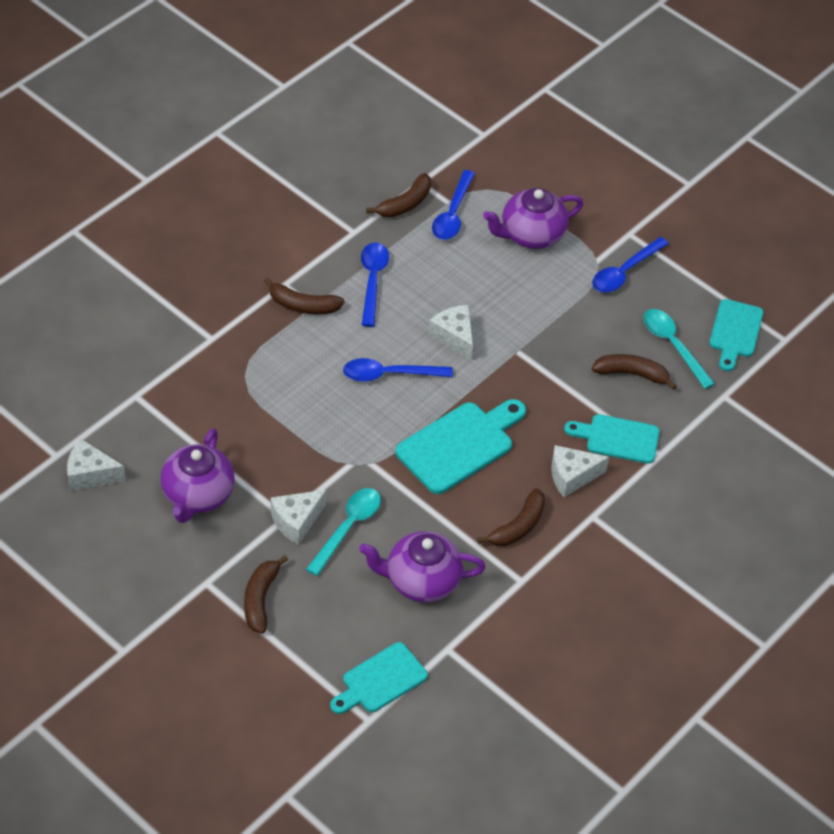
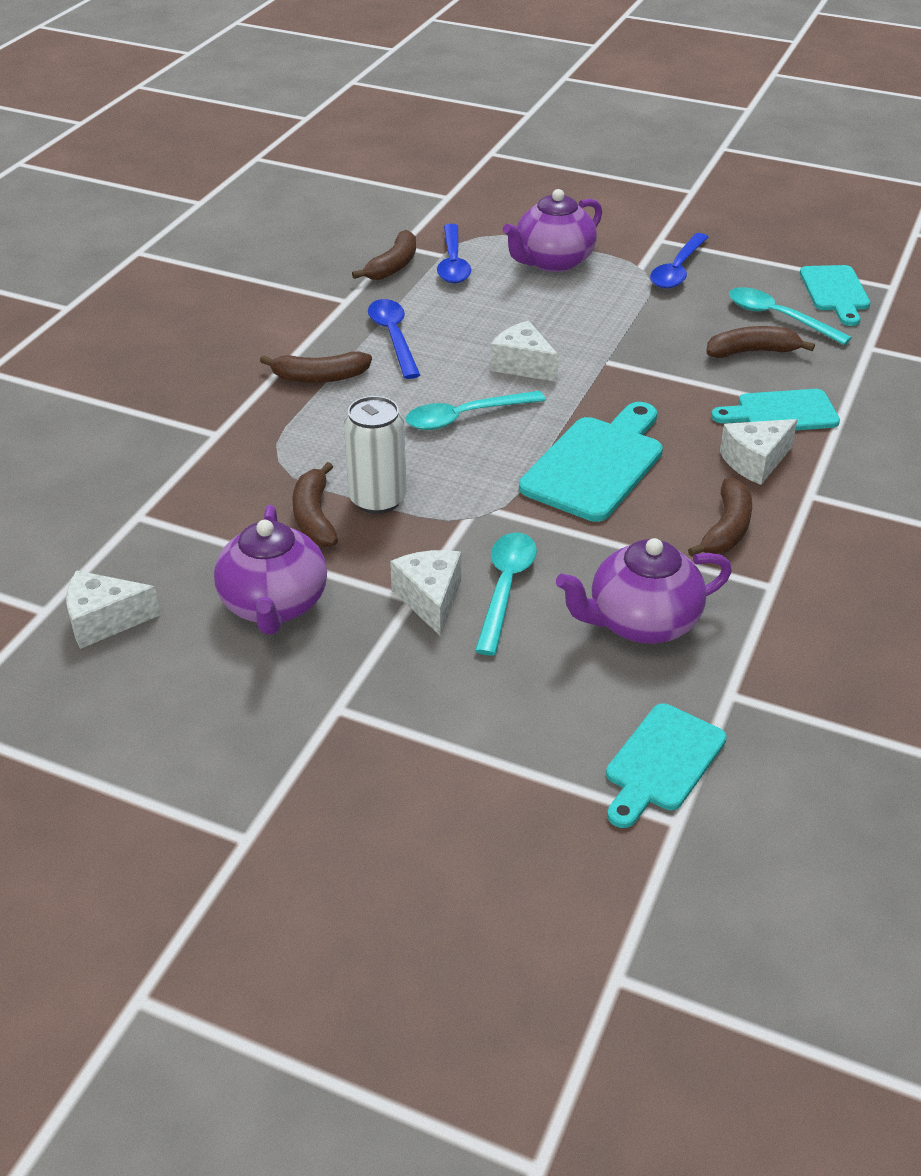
camera: 15 degrees left, 10 degrees down
(260, 599) = (428, 707): brown banana -> brown banana (314, 517)
(296, 521) = (430, 599): white cheese -> white cheese turned 135 degrees clockwise
(297, 430) = (377, 499): none -> white can
(389, 374) = (465, 417): blue spoon -> turquoise spoon

